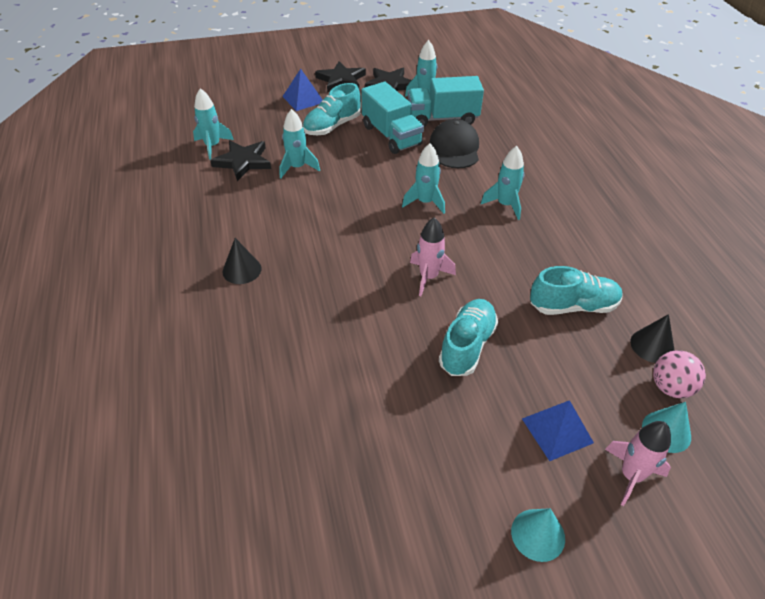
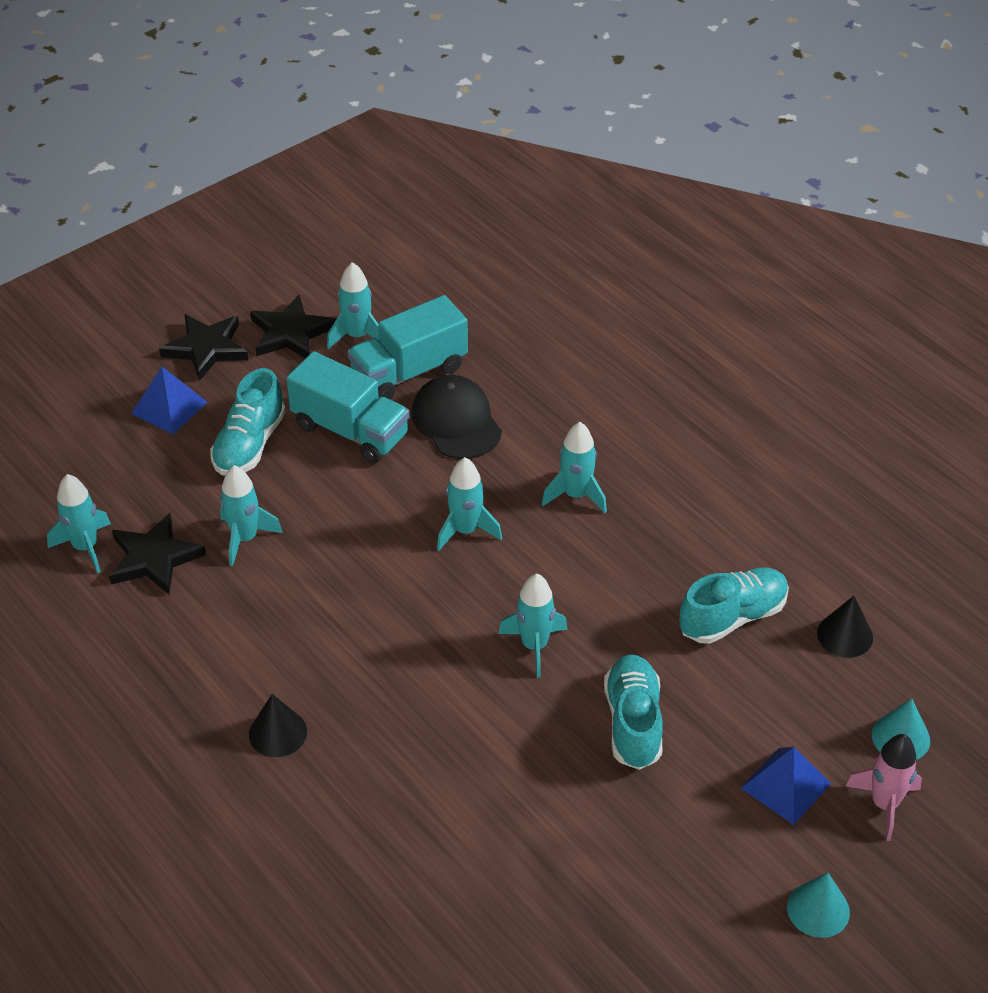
camera: 25 degrees left, 0 degrees up
(428, 277) = (534, 646): pink rocket -> turquoise rocket
(670, 387) = (885, 681): pink ball -> none

